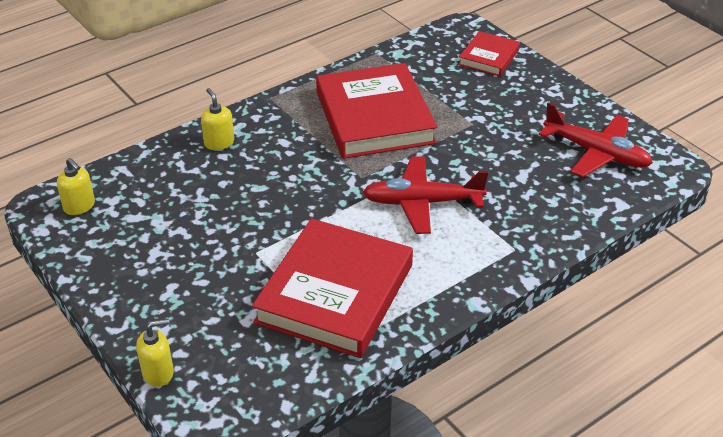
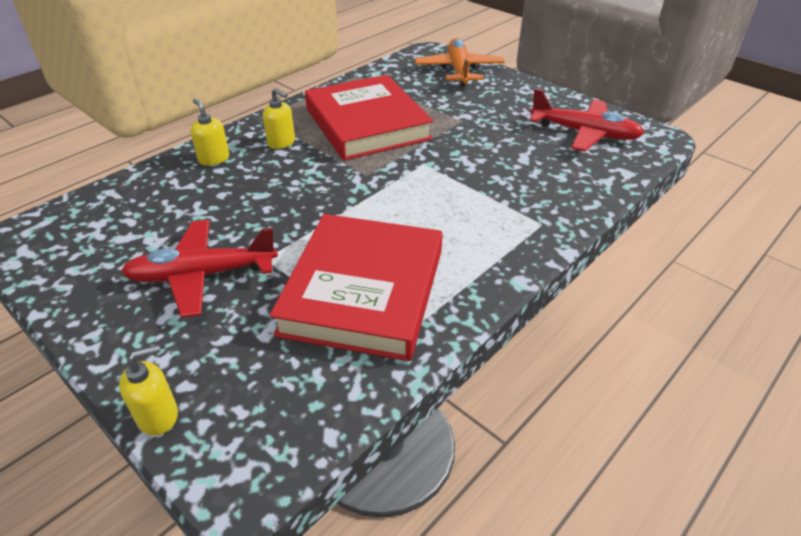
camera: 10 degrees left, 0 degrees up
(79, 206) = (59, 233): yellow soap dispenser -> yellow soap dispenser (281, 142)
(421, 203) = (433, 191): red plane -> red plane (202, 275)
(488, 57) = (458, 70): red book -> orange plane

